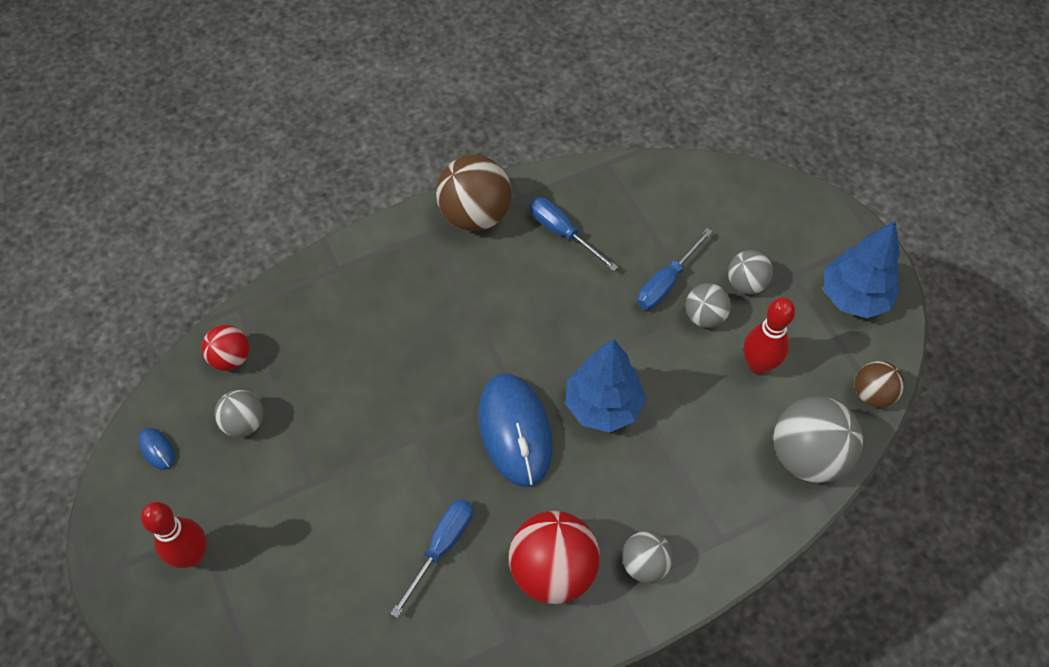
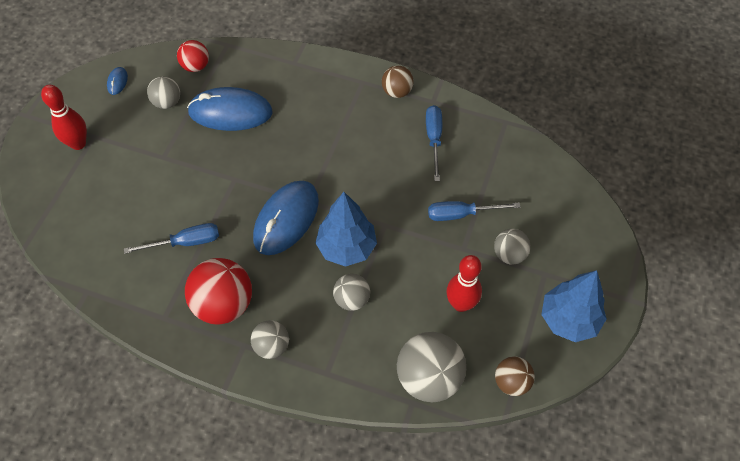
camera: 45 degrees right, 0 degrees up
(329, 374) = (230, 112): none -> blue mouse
(475, 215) = (397, 91): brown ball -> brown ball, size x0.57
(704, 316) = (461, 251): grey ball -> grey ball (352, 299)

